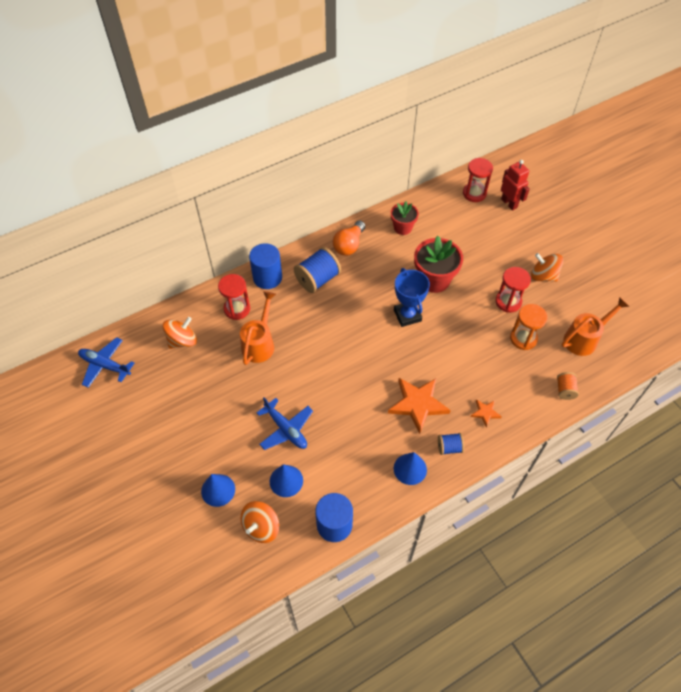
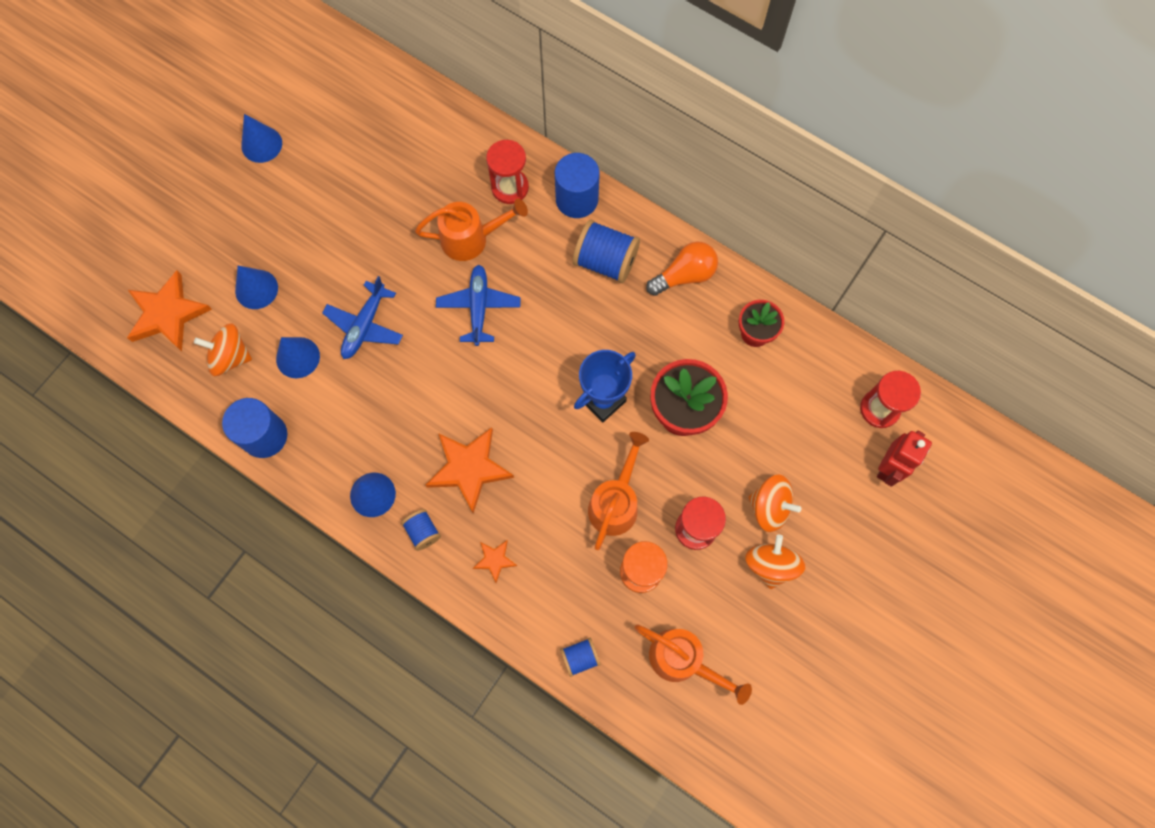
camera: 65 degrees right, 15 degrees up
(105, 365) = (362, 87): blue plane -> blue plane (479, 307)
(105, 445) = (261, 144): none -> blue cone
(182, 340) = (434, 150): orange spinning top -> orange spinning top (769, 507)
(201, 561) = (168, 314): none -> orange star
(349, 245) = (684, 275): orange light bulb -> orange light bulb turned 150 degrees clockwise
(475, 334) = (616, 502): none -> orange watering can
(565, 390) = (580, 657): orange spool -> blue spool

